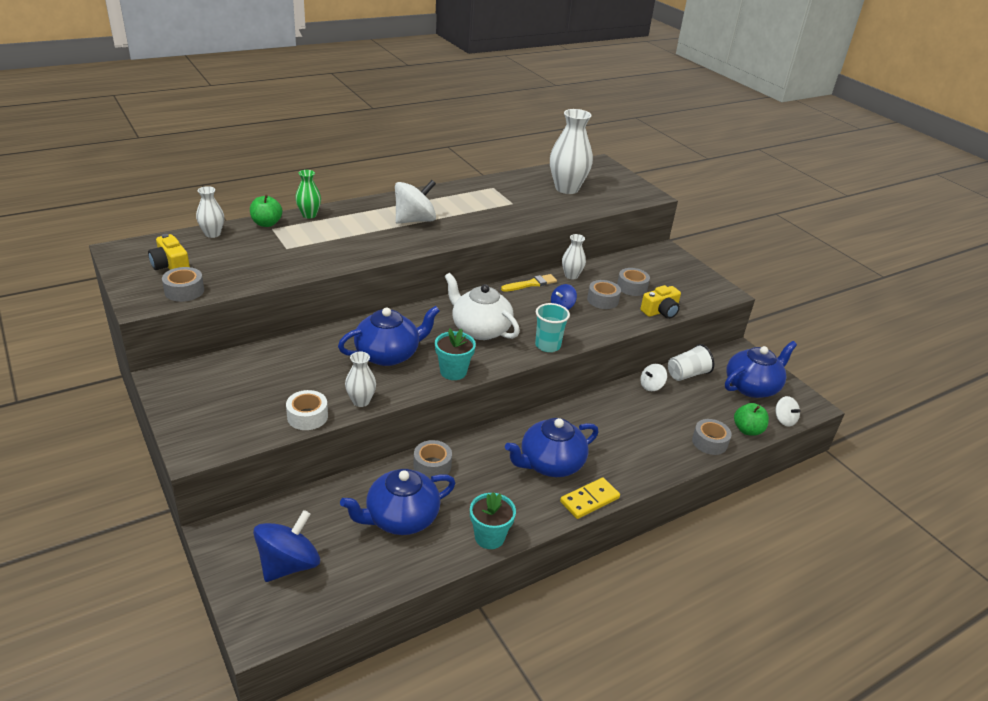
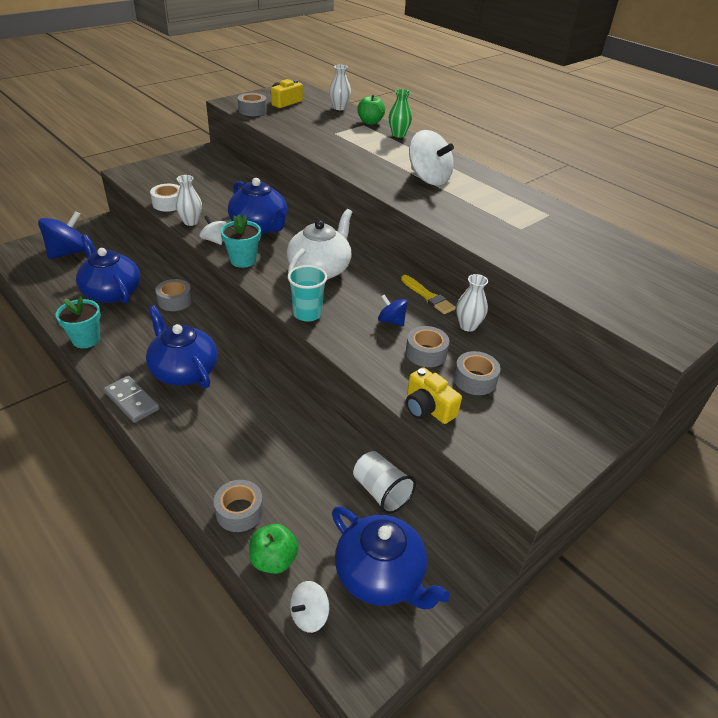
camera: 80 degrees right, 5 degrees up
(289, 564) = (69, 252): blue spinning top -> blue spinning top turned 75 degrees counterclockwise
(566, 188) = (604, 265): white vase -> none
(589, 500) = (131, 401): yellow domino -> grey domino
(651, 386) = (340, 452): white spinning top -> white spinning top (214, 240)

